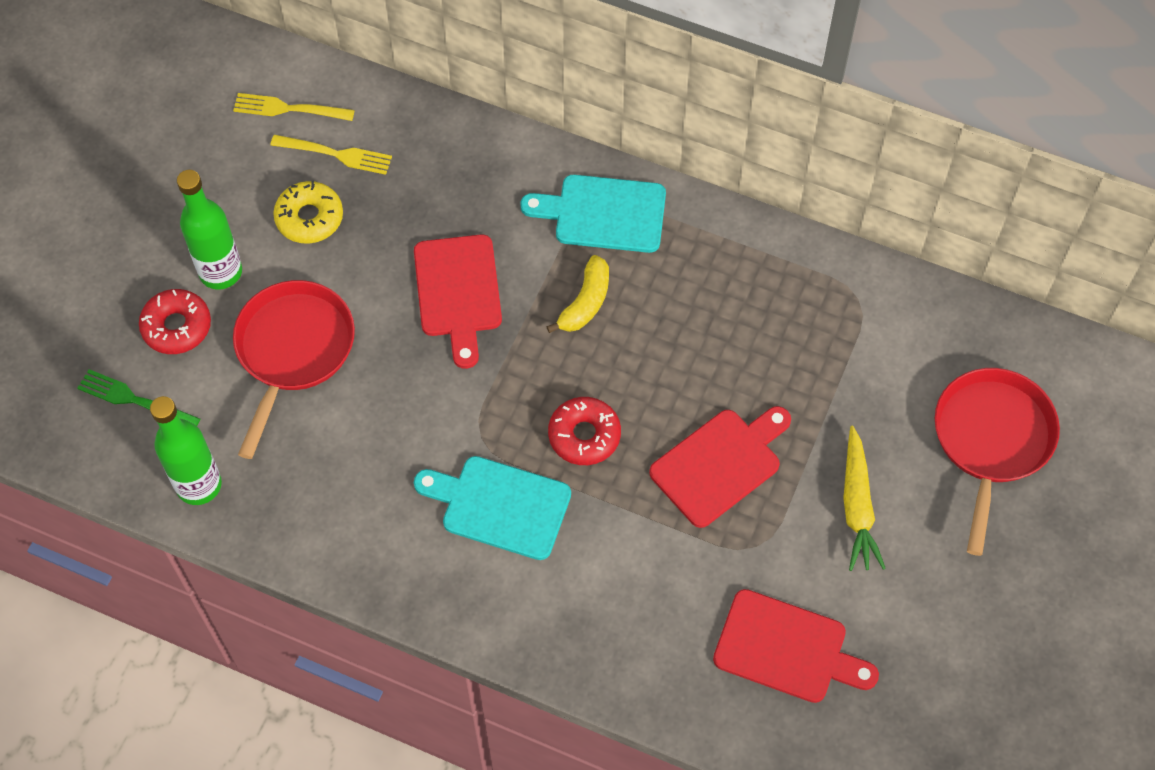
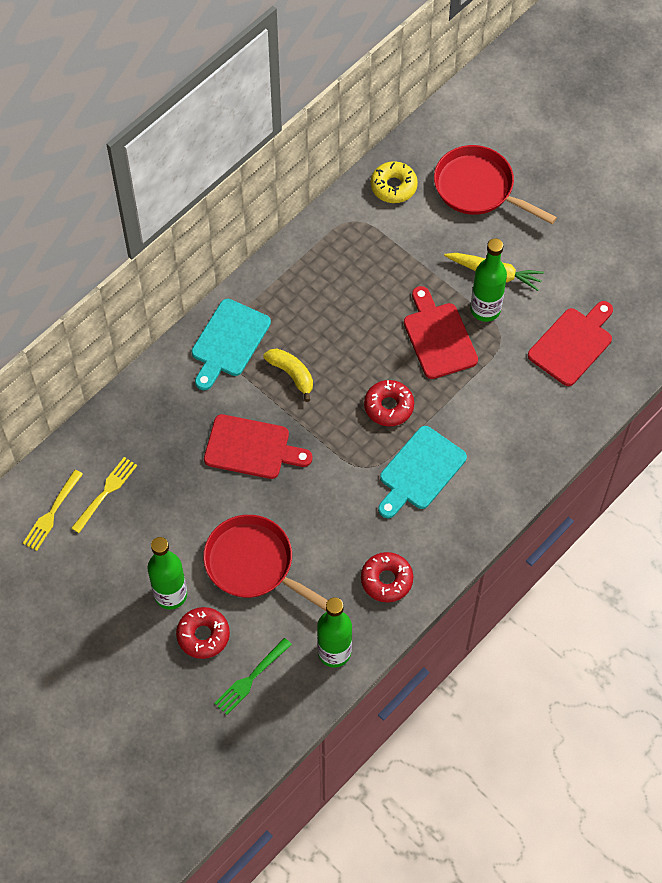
camera: 70 degrees left, 0 degrees up
(309, 218) = (151, 524): yellow donut -> yellow donut (393, 186)
(322, 515) = (386, 580): none -> red donut
(792, 512) = (485, 309): none -> green bottle

